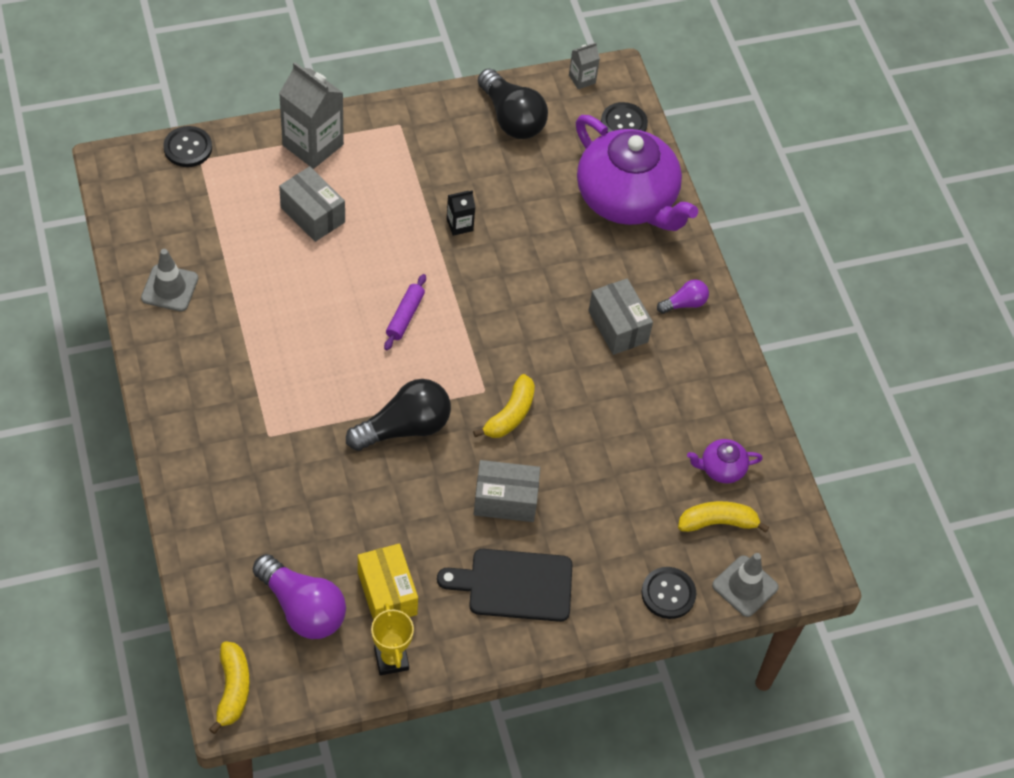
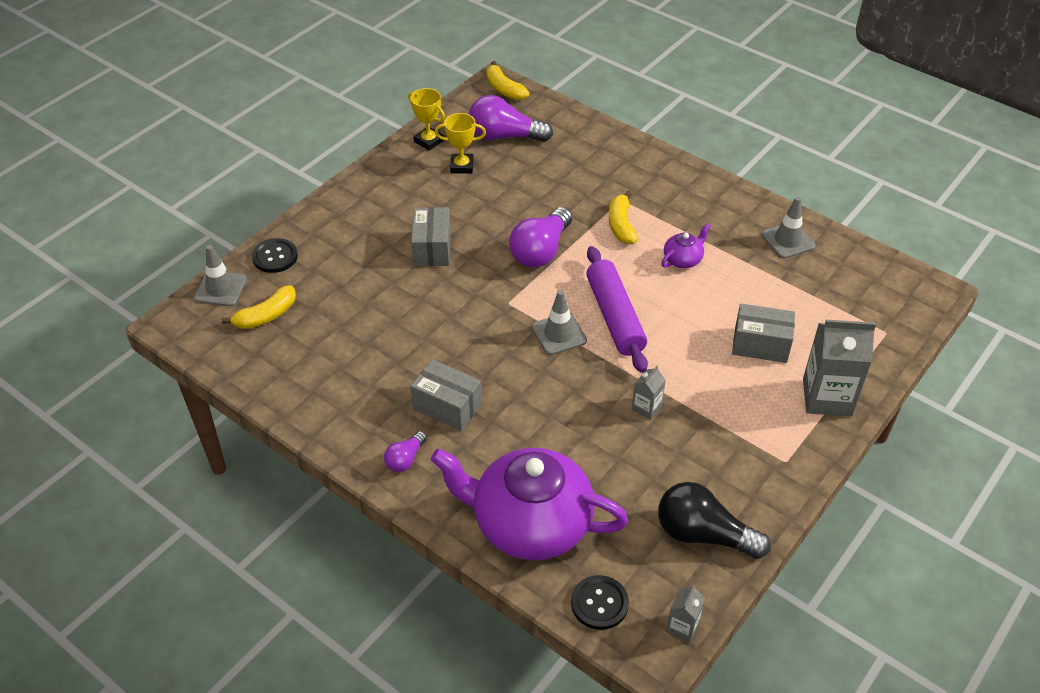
camera: 150 degrees right, 10 degrees down
(188, 148) = (906, 335): black button -> none
(387, 593) = (461, 166): yellow box -> yellow trophy
(404, 427) = (541, 251): black light bulb -> purple light bulb
(405, 316) = (614, 317): purple rolling pin -> purple rolling pin, size x1.90
(459, 225) = (646, 407): black carton -> grey carton
(468, 331) = (559, 334): none -> grey traffic cone
(505, 500) = (432, 248): grey box -> grey box turned 60 degrees counterclockwise
(510, 415) = (476, 298): yellow banana -> yellow banana (621, 225)
(514, 585) = (385, 209): black cutting board -> none
(721, 468) = (287, 352): purple teapot -> purple teapot (683, 259)

